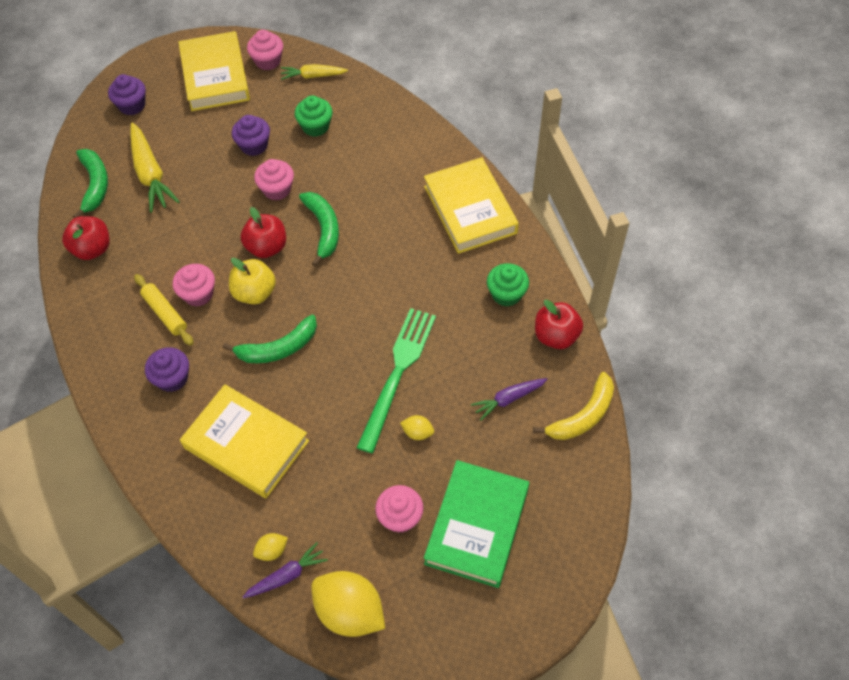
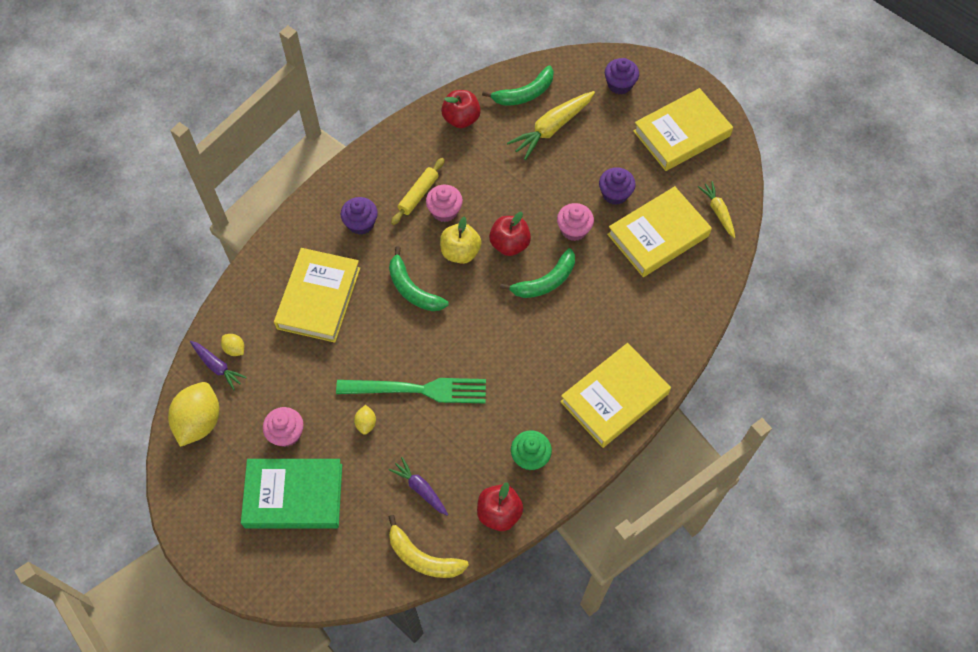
camera: 70 degrees right, 5 degrees up
(268, 61) = (719, 168): pink cupcake -> none
(315, 126) = (658, 235): green cupcake -> yellow book

